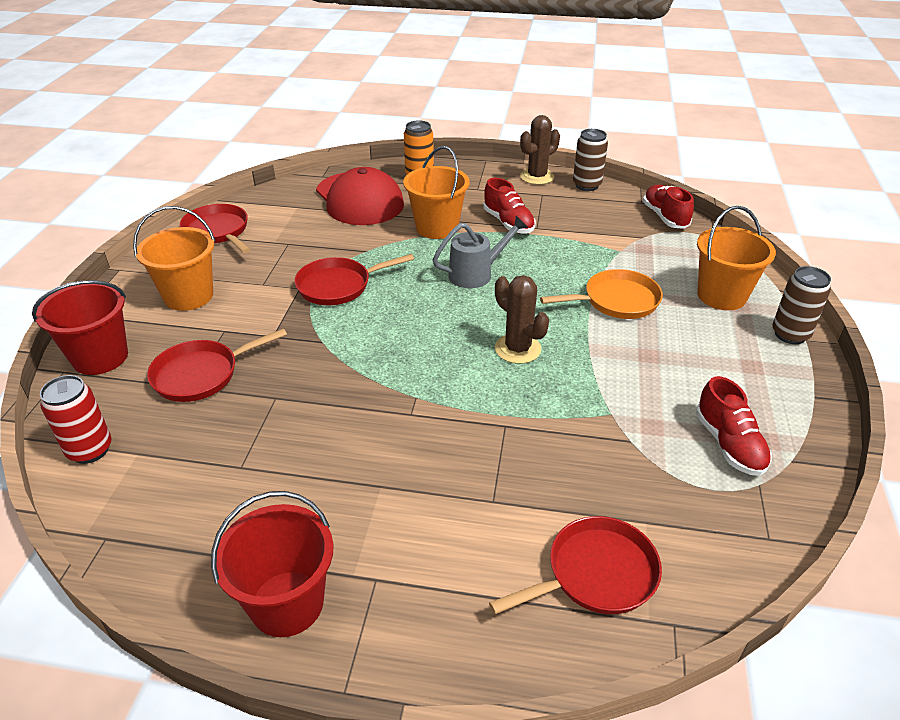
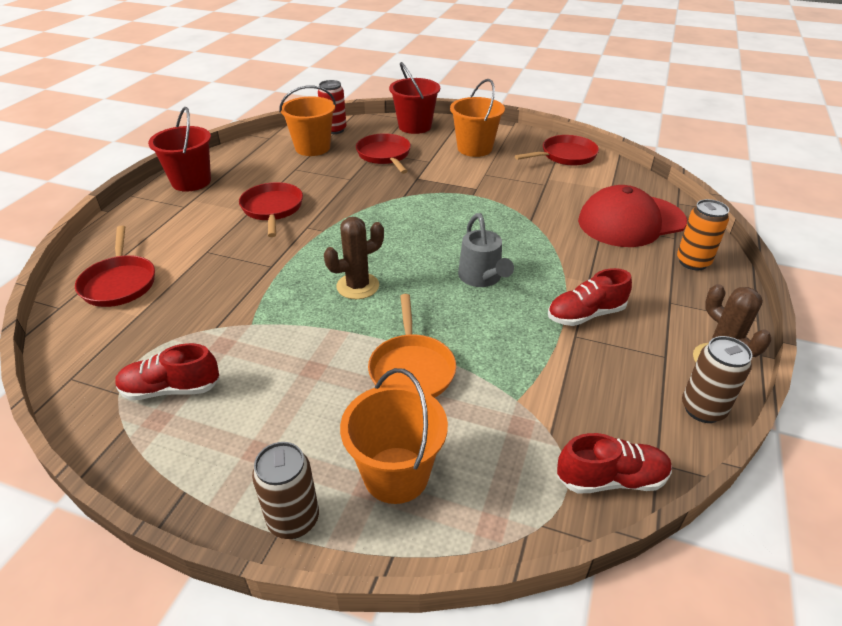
camera: 100 degrees right, 0 degrees up
(339, 286) = (476, 205): red pan -> red pan (272, 209)
(437, 227) = (574, 263): orange bucket -> orange bucket (312, 148)

